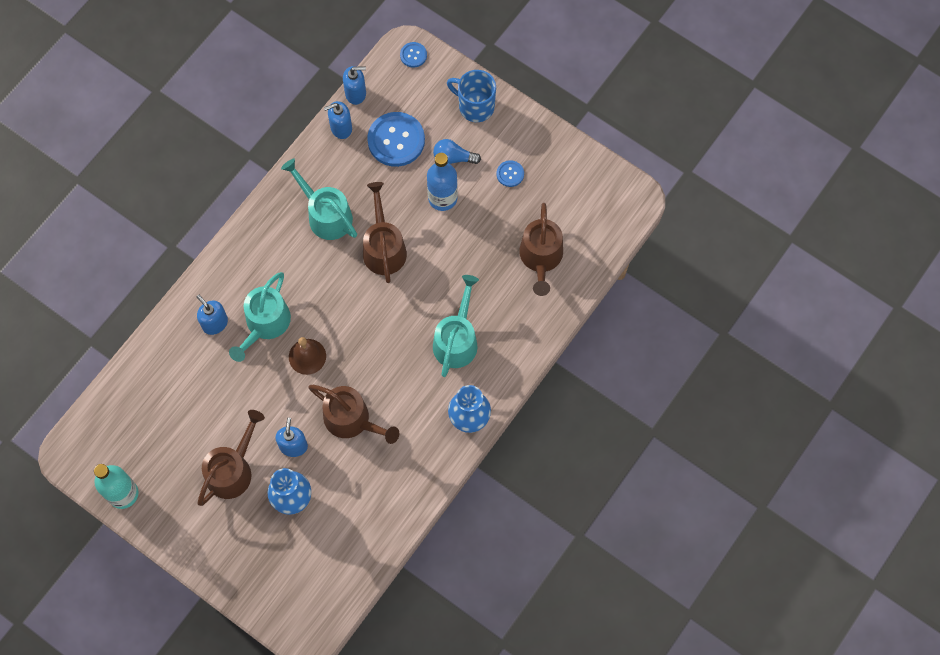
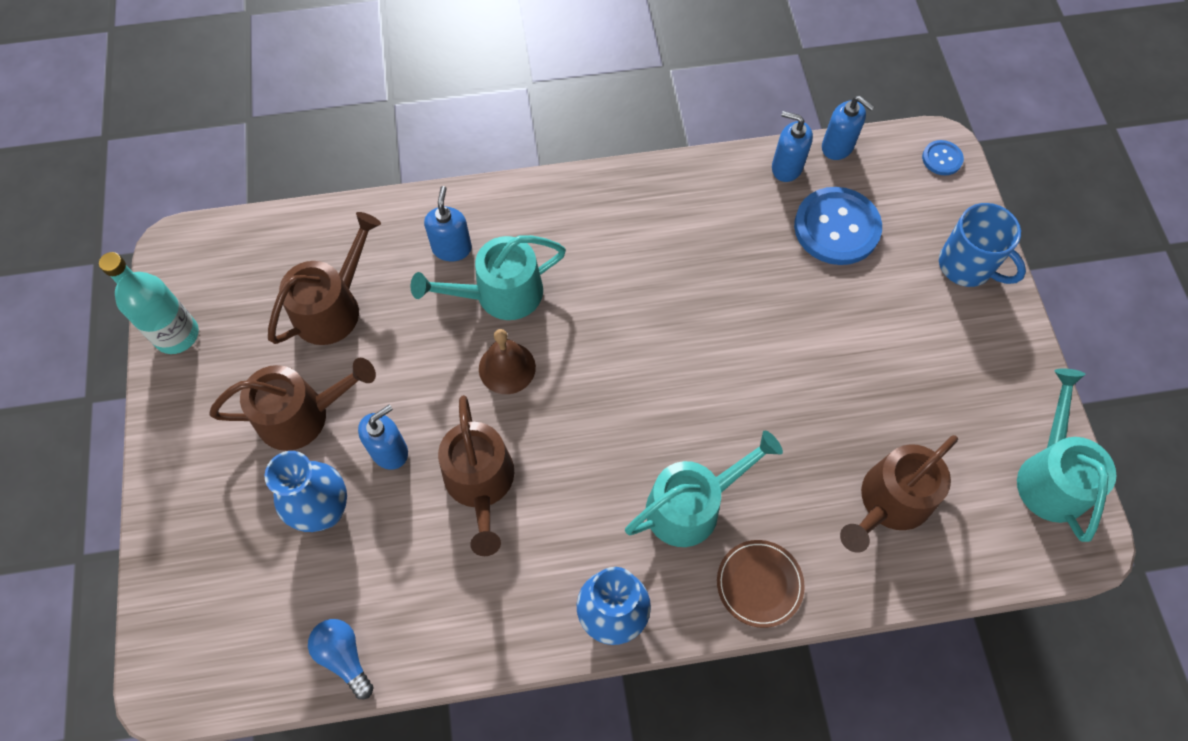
camera: 45 degrees right, 5 degrees down
(326, 215) = (681, 239): turquoise watering can -> turquoise watering can (1051, 476)
(383, 248) = (709, 327): brown watering can -> brown watering can (333, 307)
(442, 198) = (831, 331): blue bottle -> none
(453, 158) = (887, 299): blue light bulb -> blue light bulb (344, 657)
(475, 106) = (966, 266): blue mug -> blue mug turned 150 degrees clockwise
(510, 174) = (940, 373): blue button -> none
(518, 346) = (759, 584): none -> brown plate

